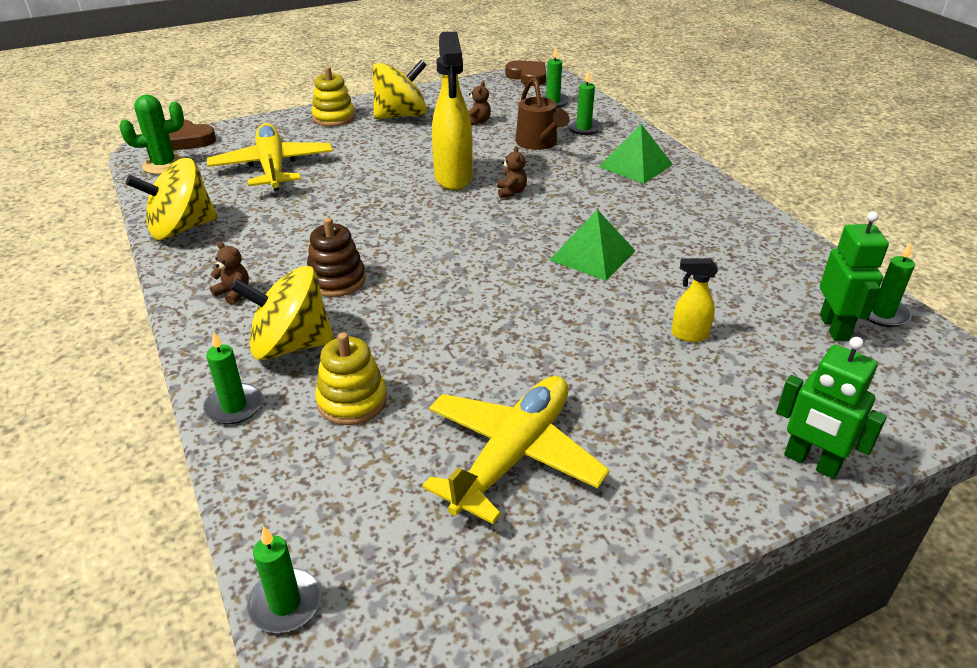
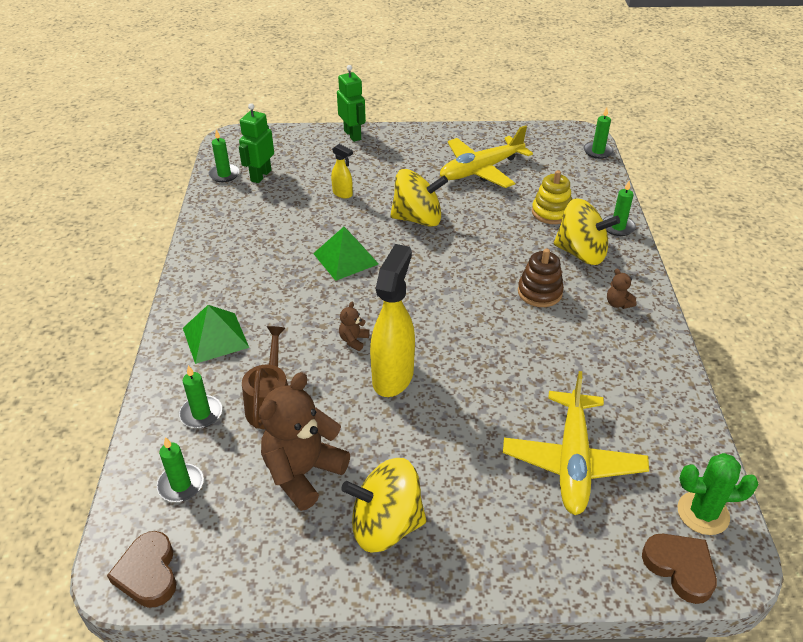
camera: 155 degrees left, 5 degrees up
(181, 228) = (667, 389): yellow spinning top -> yellow spinning top (418, 219)
(334, 118) = (475, 555): yellow stacking toy -> none
(477, 122) = (303, 472): brown teddy bear -> brown teddy bear, size x2.33

